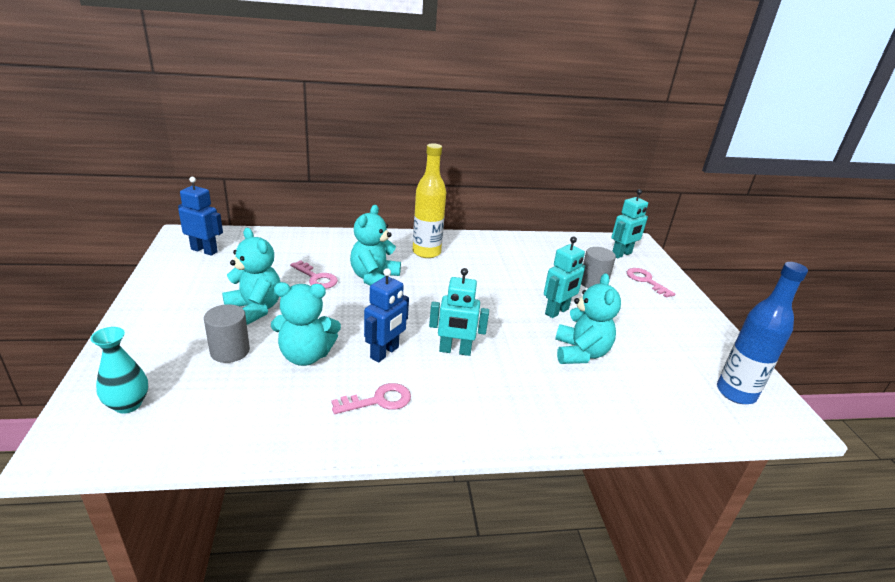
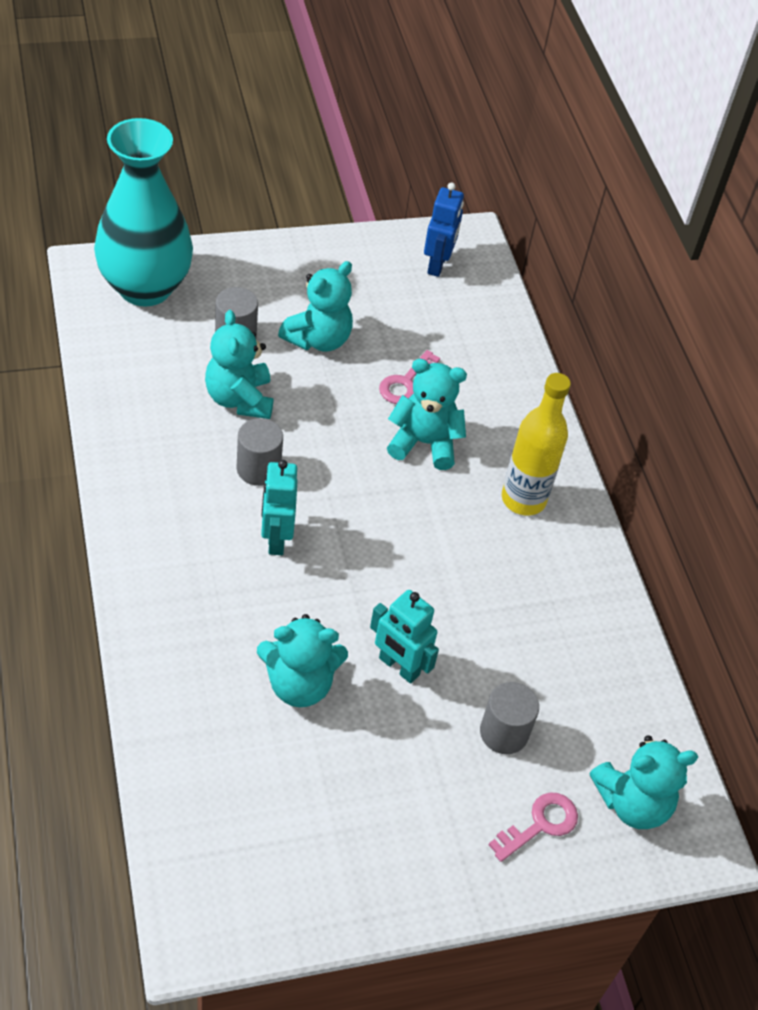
camera: 80 degrees right, 20 degrees up
(128, 404) = (145, 287): turquoise vase -> turquoise vase, size x2.26
(378, 400) = (174, 470): pink key -> none
(385, 353) = (258, 469): blue robot -> grey cylinder
(621, 254) = (632, 802): turquoise robot -> turquoise teddy bear
(736, 393) = (242, 876): blue bottle -> none

